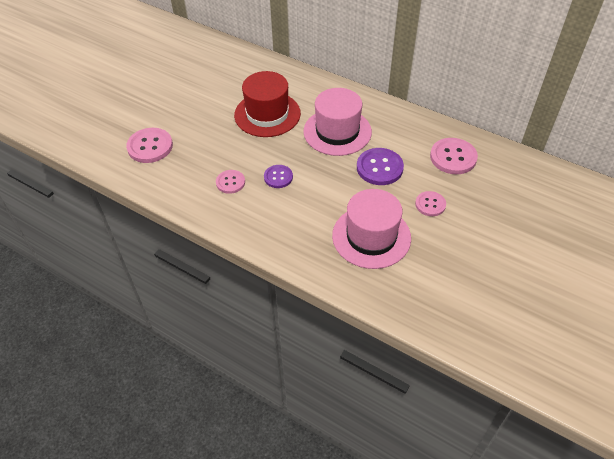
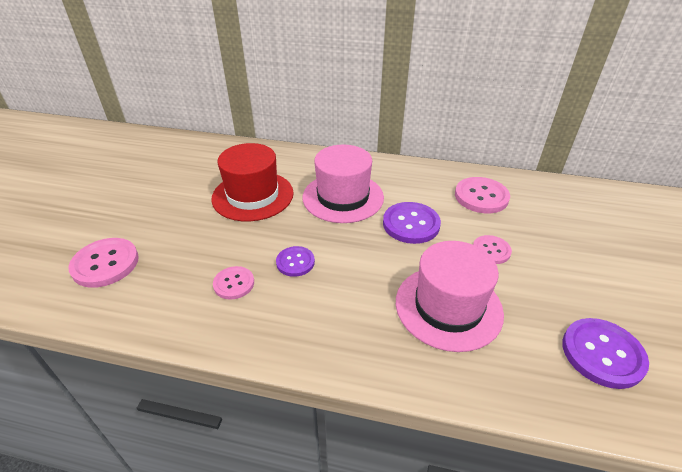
camera: 20 degrees left, 10 degrees down
(460, 295) = (602, 354): none -> purple button

